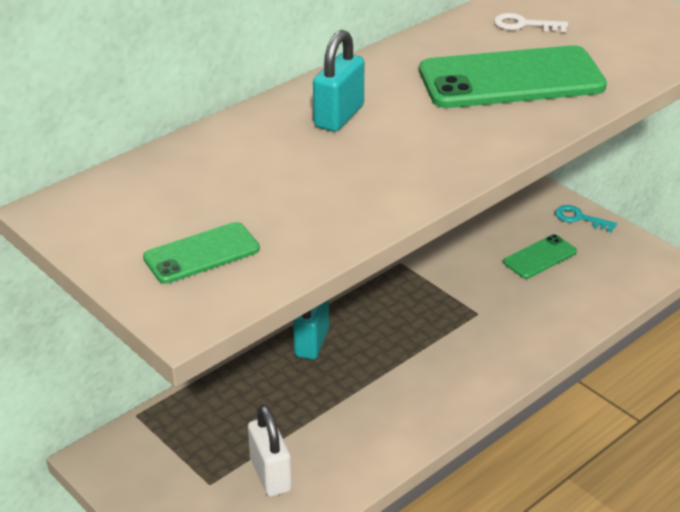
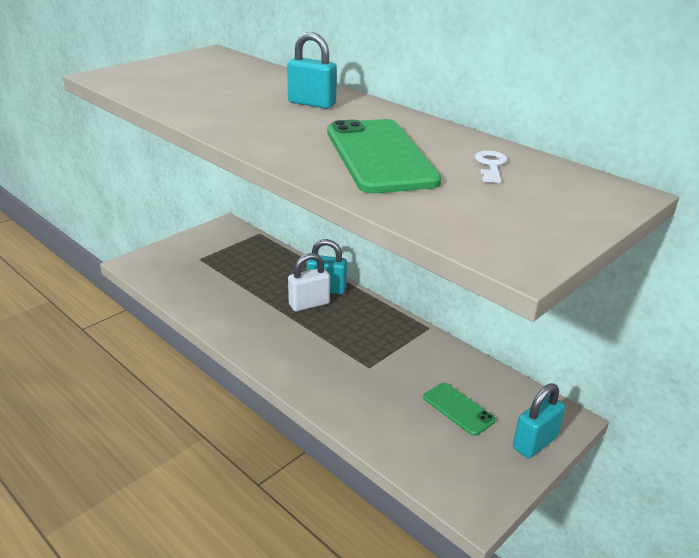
camera: 85 degrees right, 5 degrees down
(201, 253) = (158, 77): green phone -> none
(270, 475) = (202, 278): white padlock -> white padlock (309, 304)
(579, 218) = (535, 443): turquoise key -> turquoise padlock

